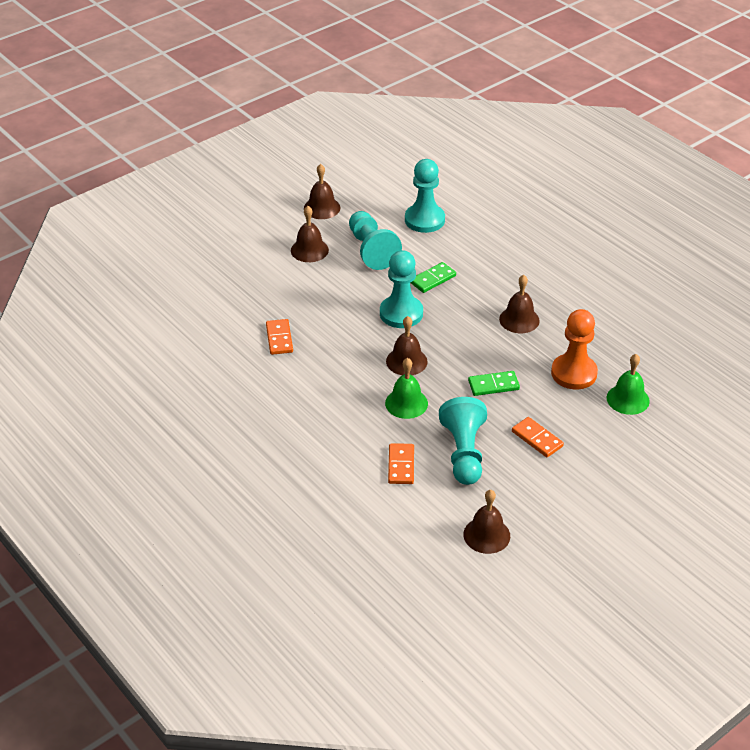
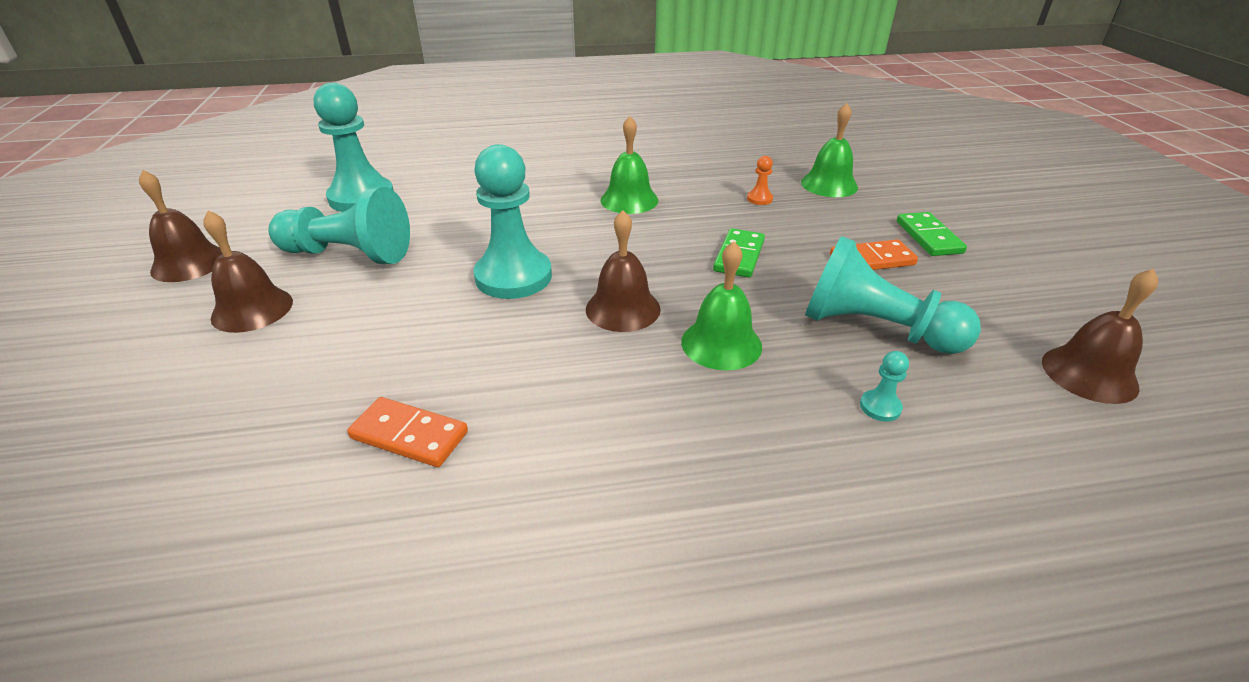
camera: 60 degrees left, 5 degrees down
(401, 465) = (880, 407): orange domino -> turquoise pawn
(433, 279) = (479, 229): green domino -> green domino (929, 237)
(519, 320) = (629, 200): brown bell -> green bell
(574, 373) = (759, 199): orange pawn -> orange pawn, size x0.40

